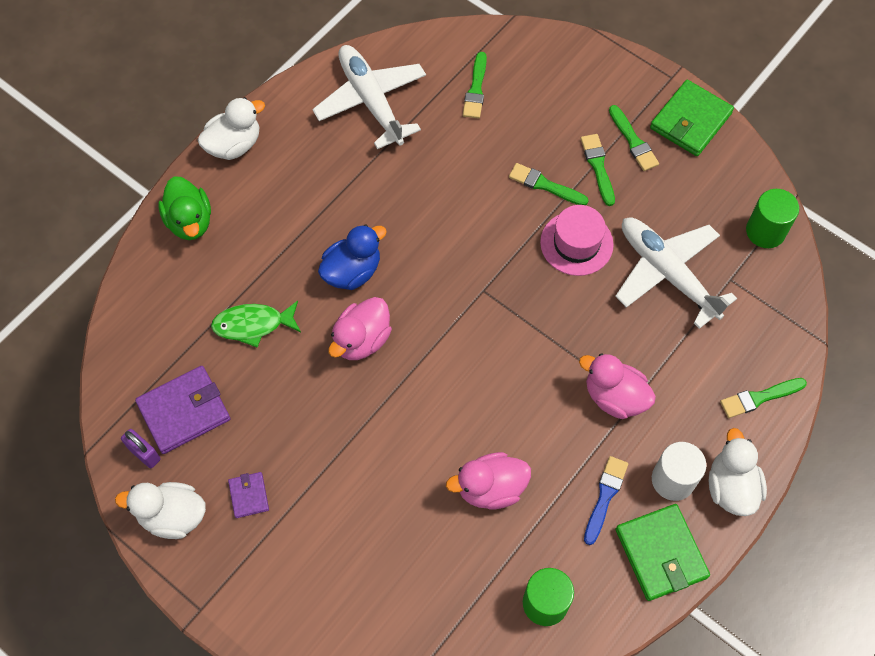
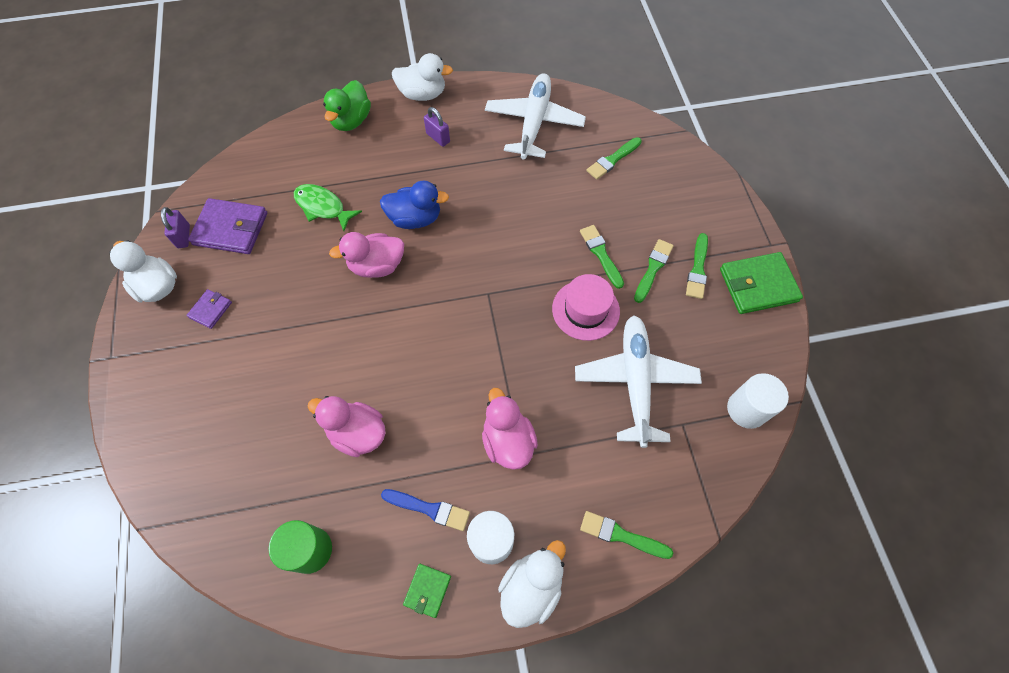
camera: 40 degrees right, 0 degrees up
(294, 179) = (438, 138): none -> purple padlock
(605, 497) = (429, 509): blue brush -> blue brush turned 45 degrees clockwise
(661, 553) = (427, 590): green wallet -> green wallet, size x0.52
(765, 231) = (746, 409): green cylinder -> white cylinder

